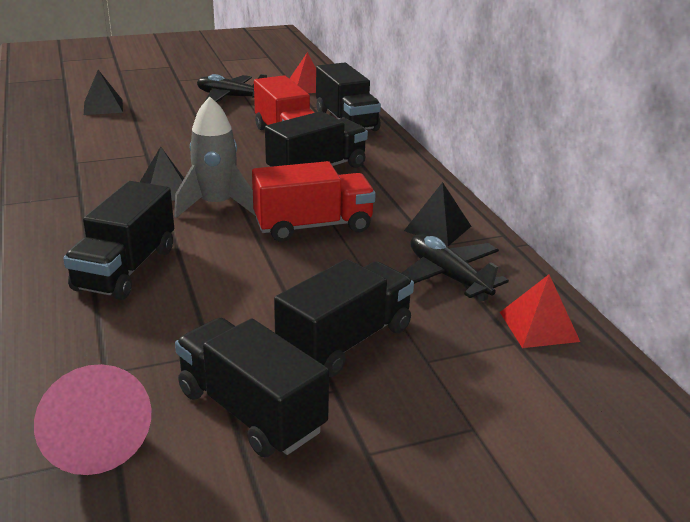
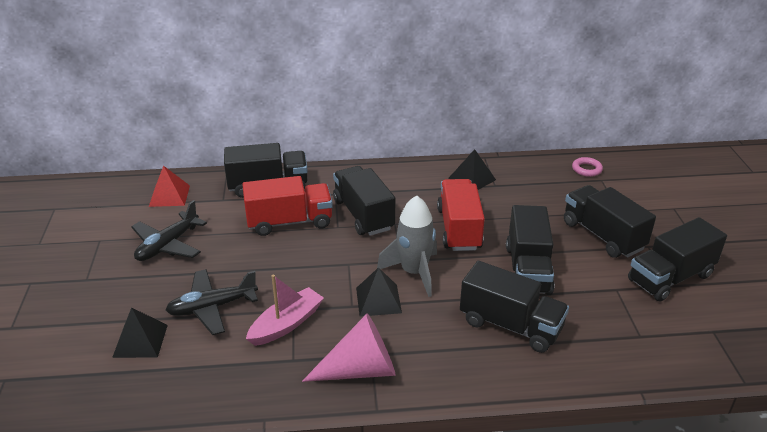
camera: 75 degrees left, 5 degrees up
(93, 435) = (700, 341): pink cone -> pink cone (360, 370)
(125, 154) = (286, 324): none -> pink boat
(240, 277) = (527, 269): none -> black truck
(448, 276) = (533, 187): black plane -> black plane (212, 307)
(538, 326) = (586, 169): red pyramid -> pink ring

